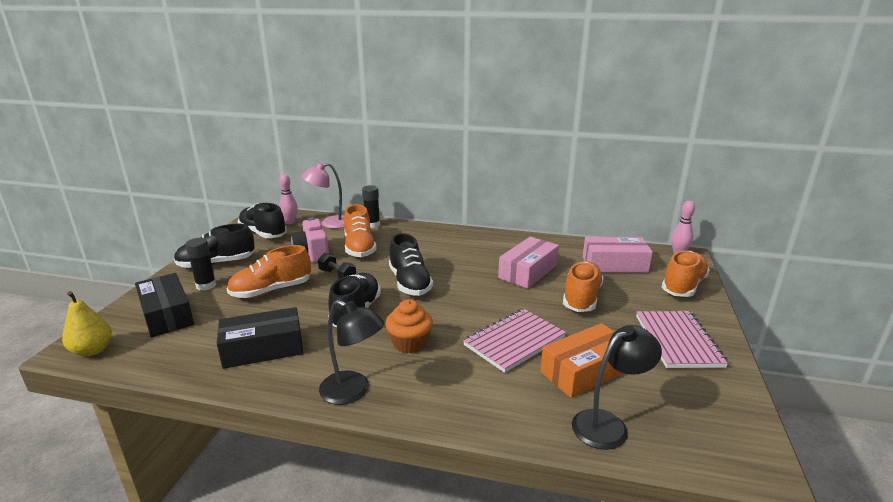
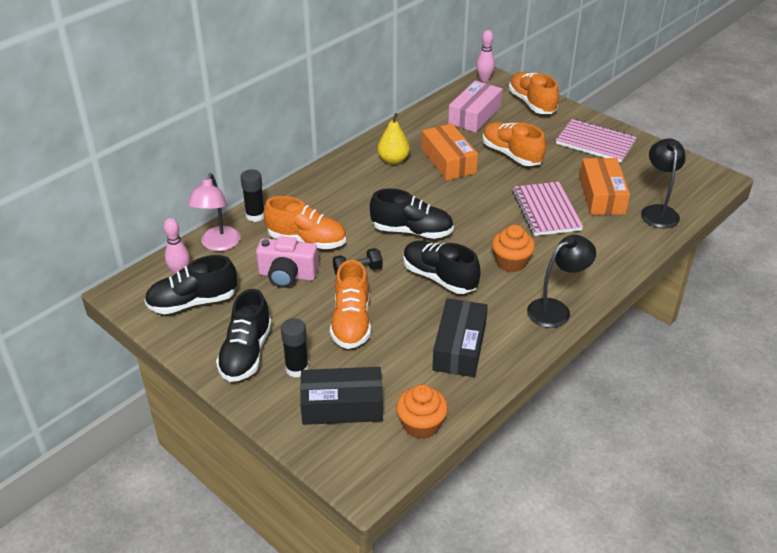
camera: 60 degrees left, 15 degrees up
(92, 350) = (376, 467): yellow pear -> yellow pear (393, 160)
(149, 357) = (421, 425): none -> orange cupcake
(528, 271) = (448, 161): pink box -> orange box

